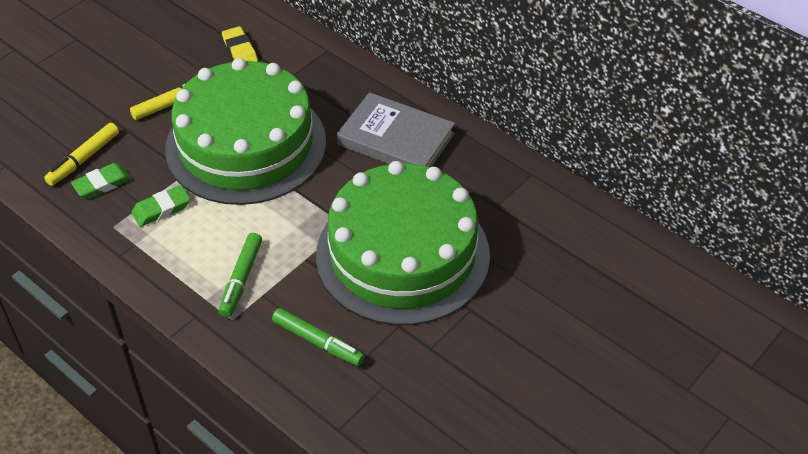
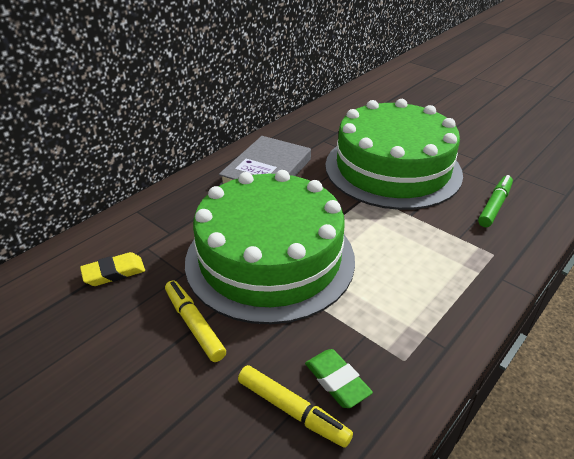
camera: 90 degrees left, 10 degrees down
(161, 209) = (370, 317): green eraser -> none
(241, 279) = (446, 251): green marker -> none

